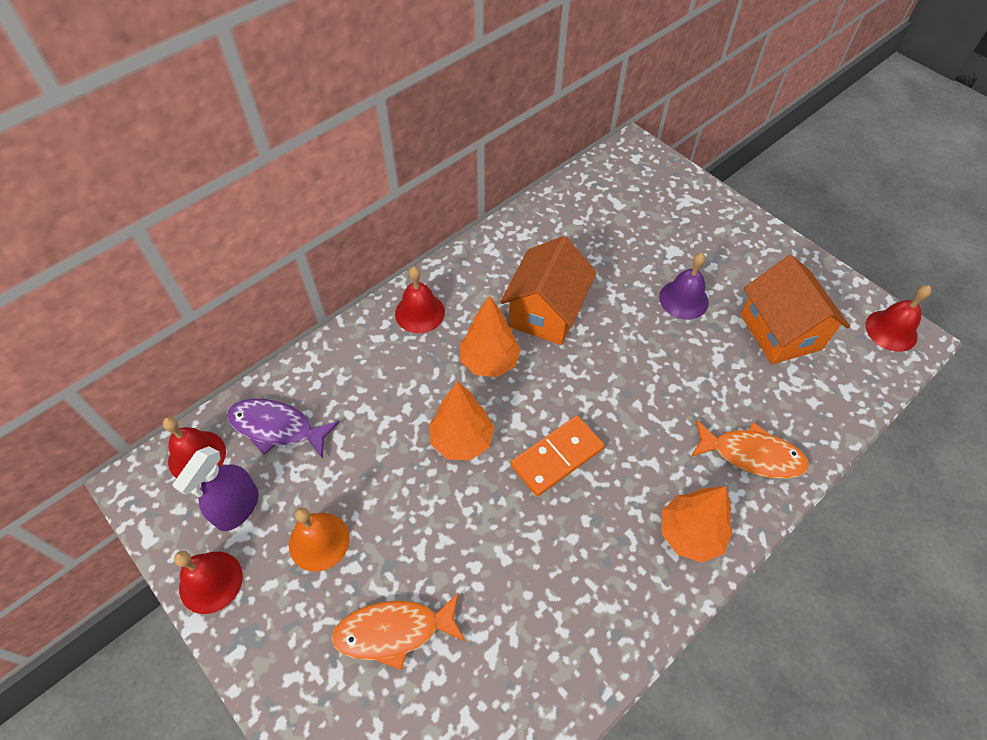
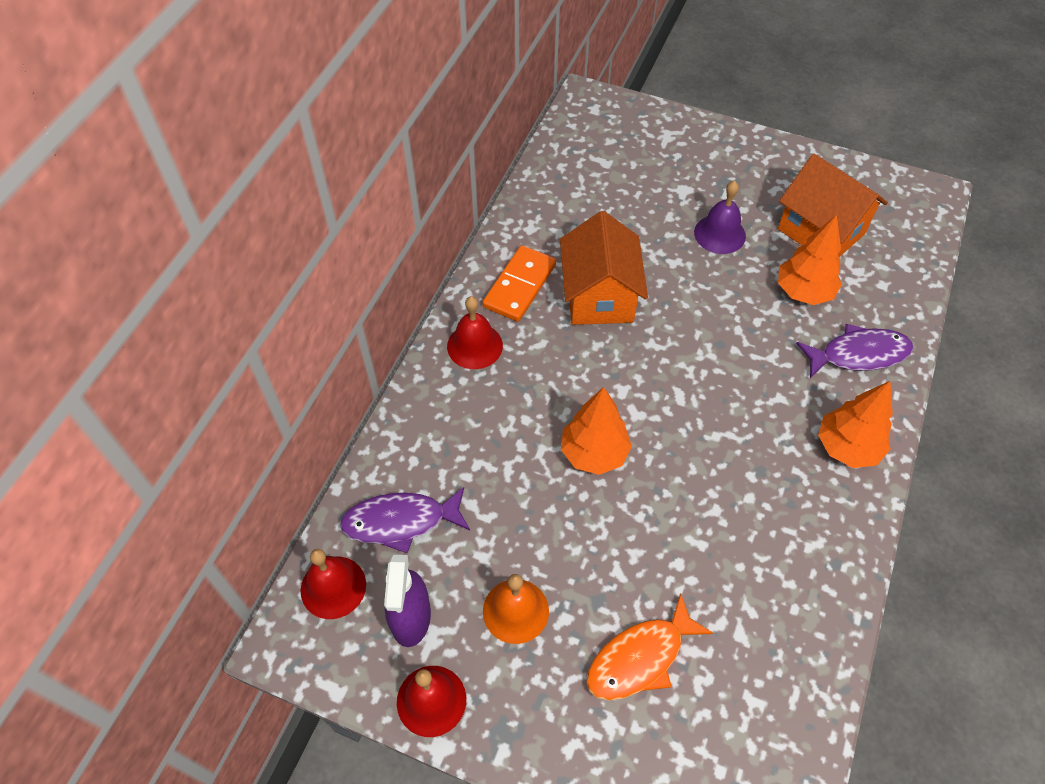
camera: 25 degrees left, 0 degrees up
(489, 361) = (574, 366): orange tree -> orange tree (803, 292)
(557, 457) = (692, 430): orange domino -> orange domino (520, 286)
(751, 455) = (858, 354): orange fish -> purple fish
(891, 330) = (911, 194): red bell -> none

